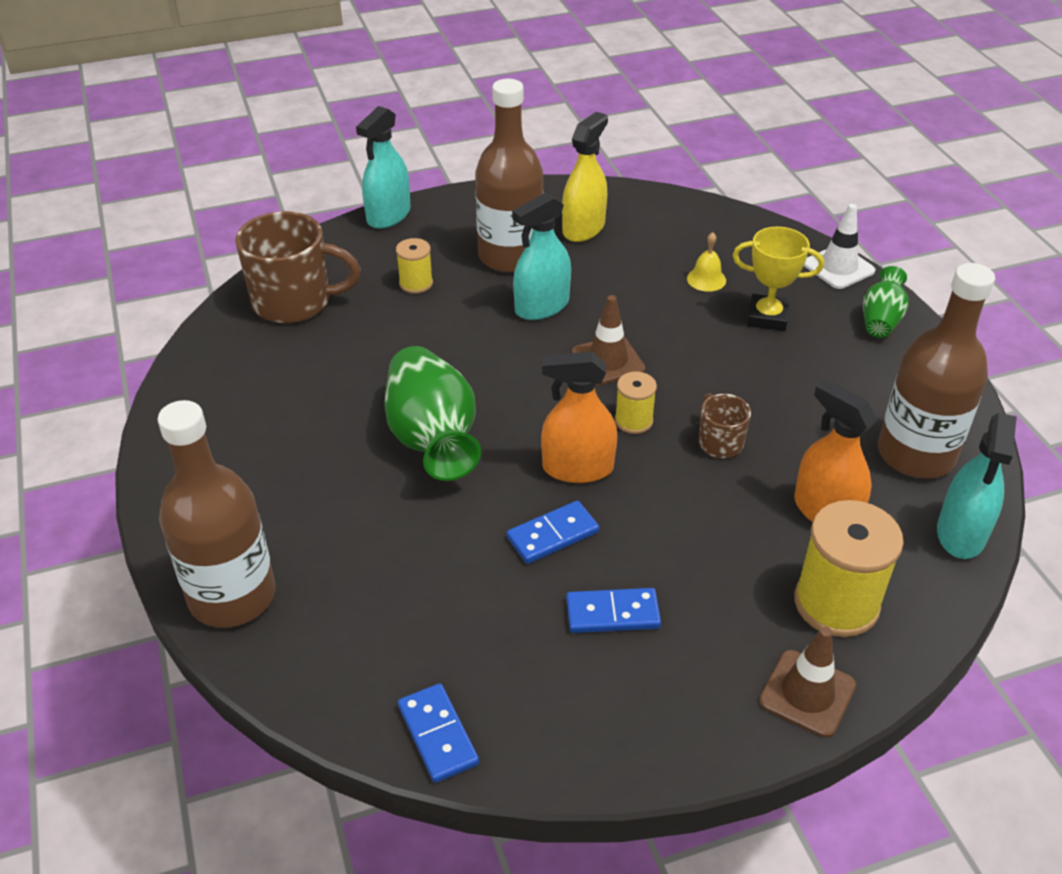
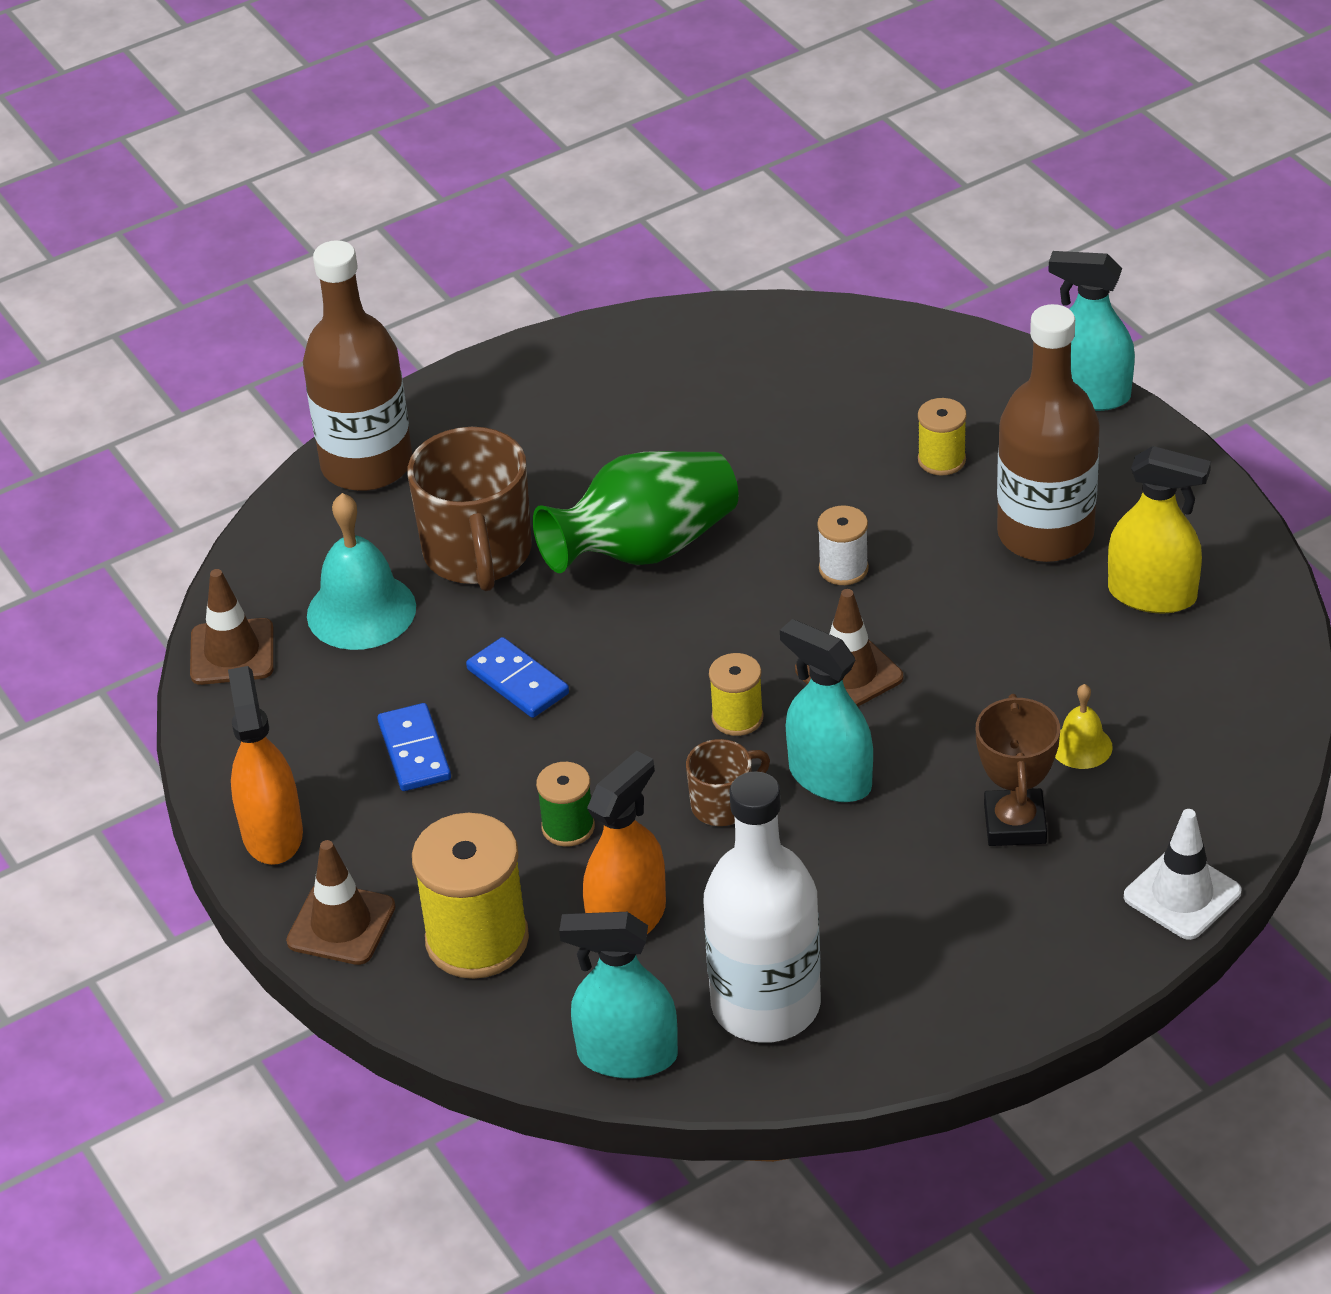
camera: 80 degrees right, 0 degrees up
(294, 302) = (856, 365): brown mug -> brown mug (478, 554)
(424, 627) = (361, 611): none -> turquoise bell
(438, 735) = (232, 652): blue domino -> brown traffic cone
(502, 345) = (843, 569): none -> white spool
(542, 306) = (941, 589): turquoise spray bottle -> turquoise spray bottle (830, 778)
(577, 468) = (634, 682): orange spray bottle -> orange spray bottle (272, 833)
(723, 530) = (568, 827): none -> green spool
(767, 317) = (1015, 824): yellow trophy -> brown trophy
(880, 320) = (1061, 953): green vase -> none
(915, 454) = (766, 1005): brown bottle -> white bottle

